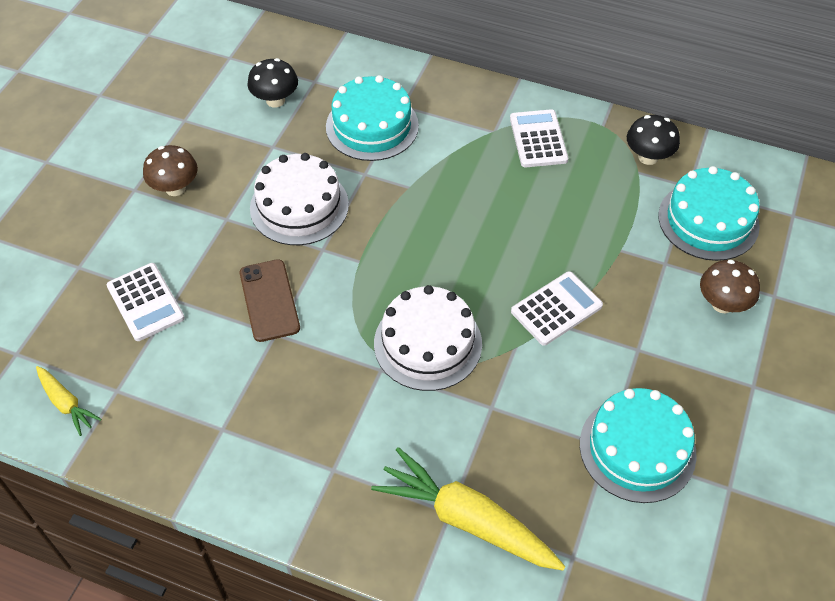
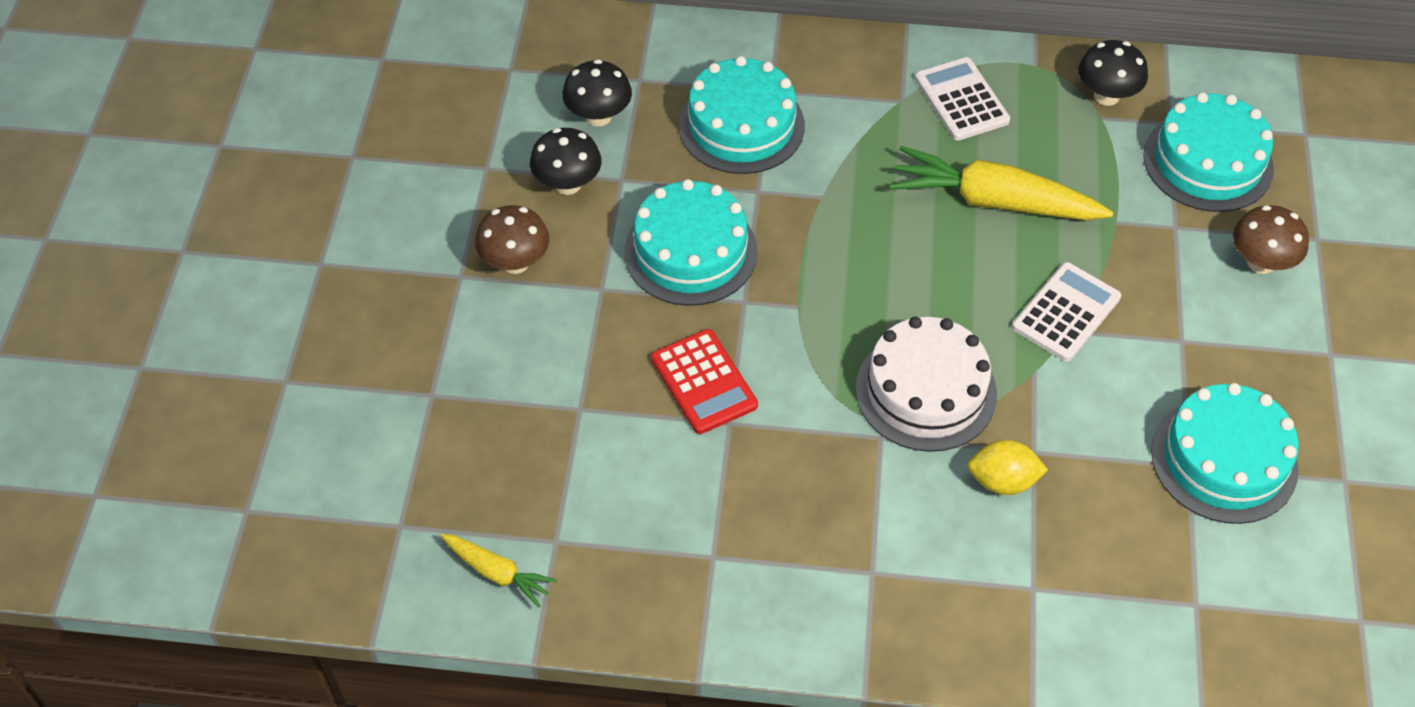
camera: 15 degrees left, 0 degrees up
(145, 302) = (543, 420): white calculator -> none
(234, 142) = (568, 184): none -> black mushroom
(269, 300) = (704, 382): brown phone -> red calculator
(299, 206) = (690, 251): white cake -> turquoise cake
(458, 424) = (1002, 481): none -> yellow lemon
(466, 519) = (1055, 592): yellow carrot -> yellow carrot (993, 201)

